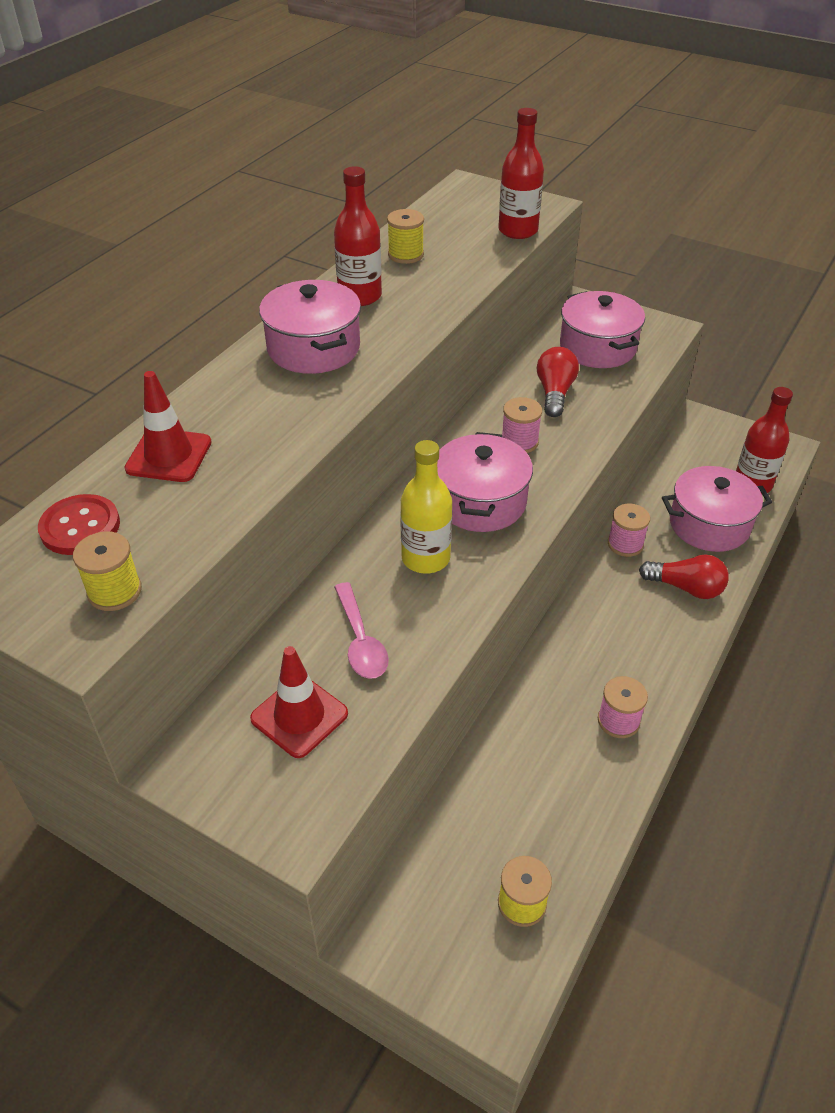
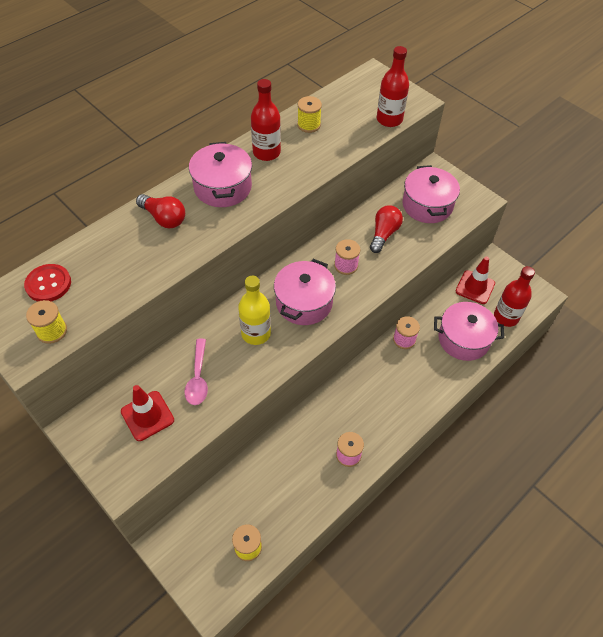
camera: 15 degrees right, 10 degrees up
(169, 456) = (112, 247): red traffic cone -> red traffic cone (475, 287)
(686, 588) = (428, 379): red light bulb -> red light bulb (164, 218)

